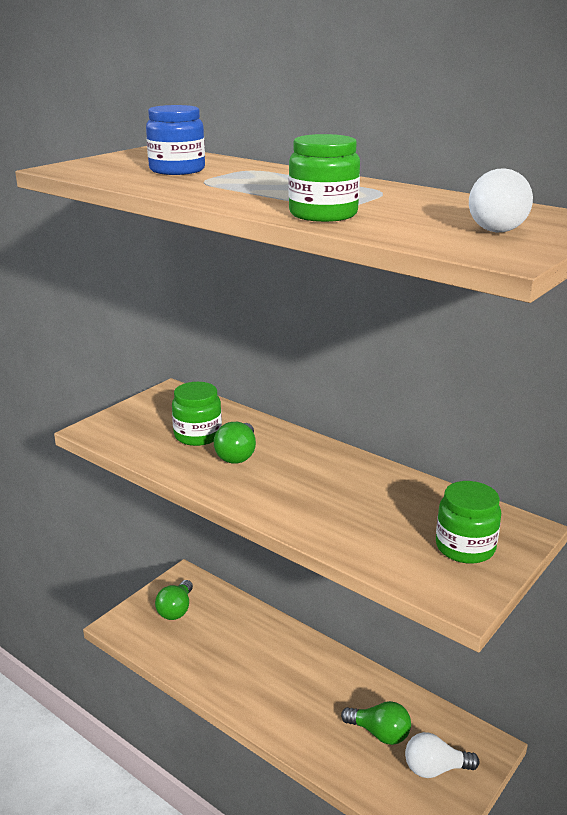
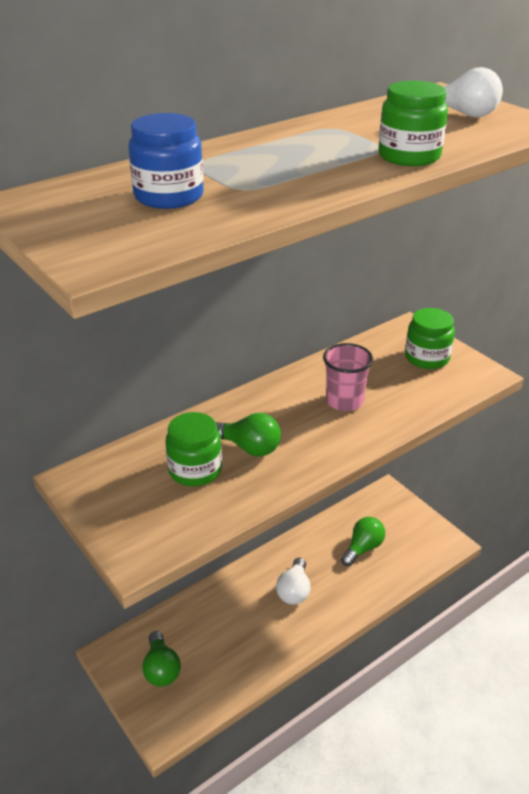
camera: 75 degrees left, 10 degrees up
(176, 610) = (161, 669): green light bulb -> green light bulb turned 45 degrees clockwise
(337, 497) = (344, 401): none -> pink cup
(435, 768) = (401, 527): white light bulb -> white light bulb (294, 591)

